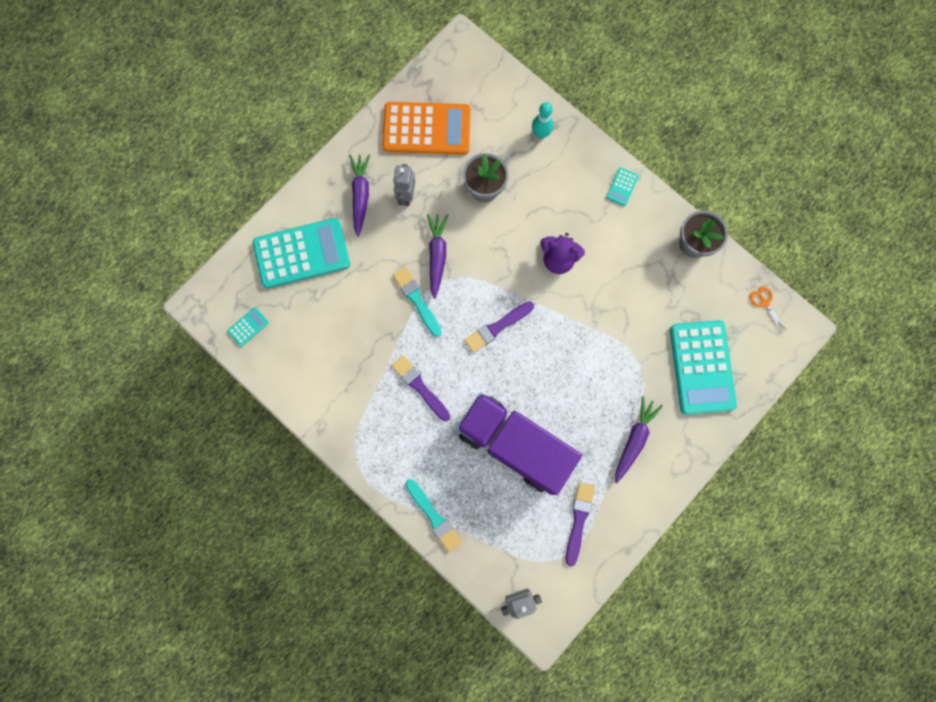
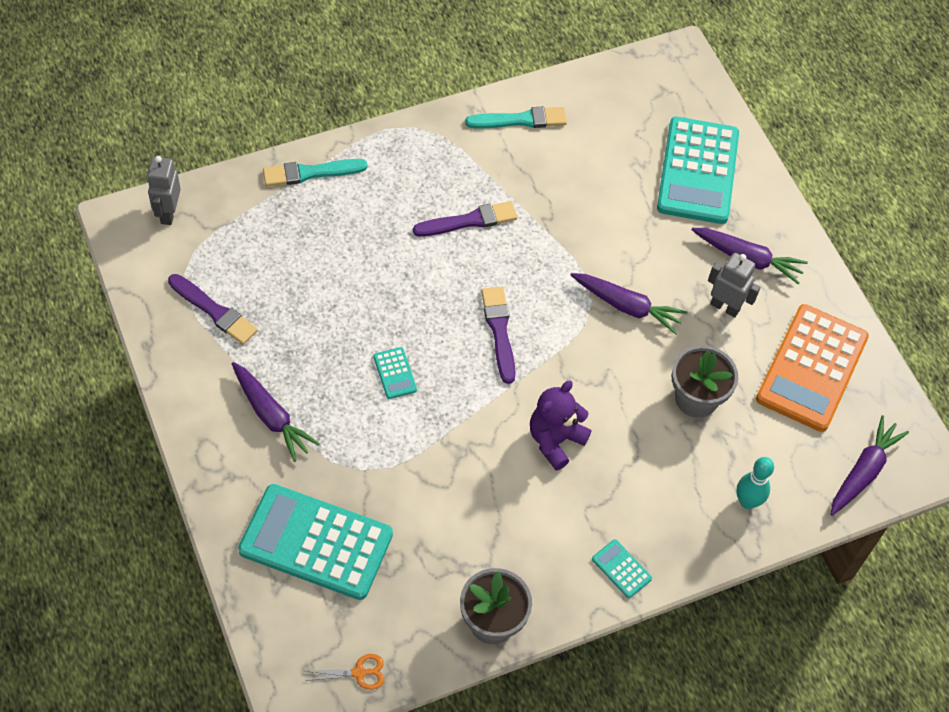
camera: 110 degrees right, 20 degrees down
(248, 327) = (631, 89): turquoise calculator -> turquoise calculator (395, 373)
(417, 300) = (579, 262): turquoise brush -> turquoise brush (520, 120)
(485, 77) = (864, 471): none -> purple carrot
(515, 445) = (343, 285): purple truck -> none

